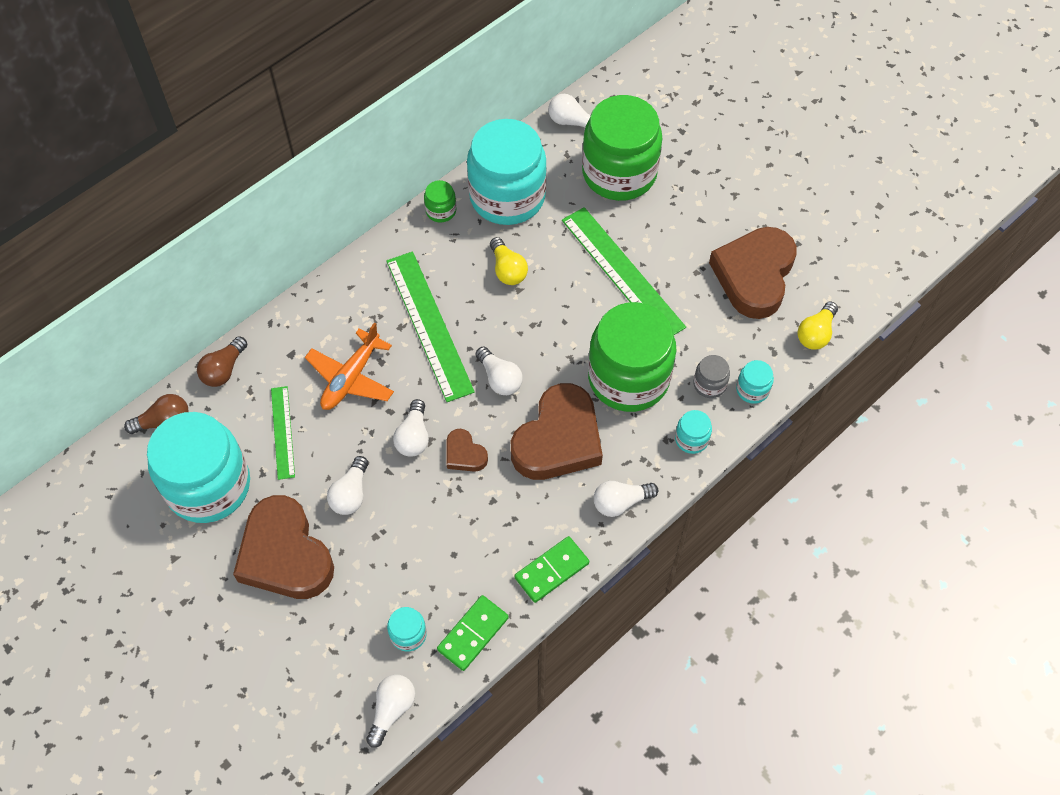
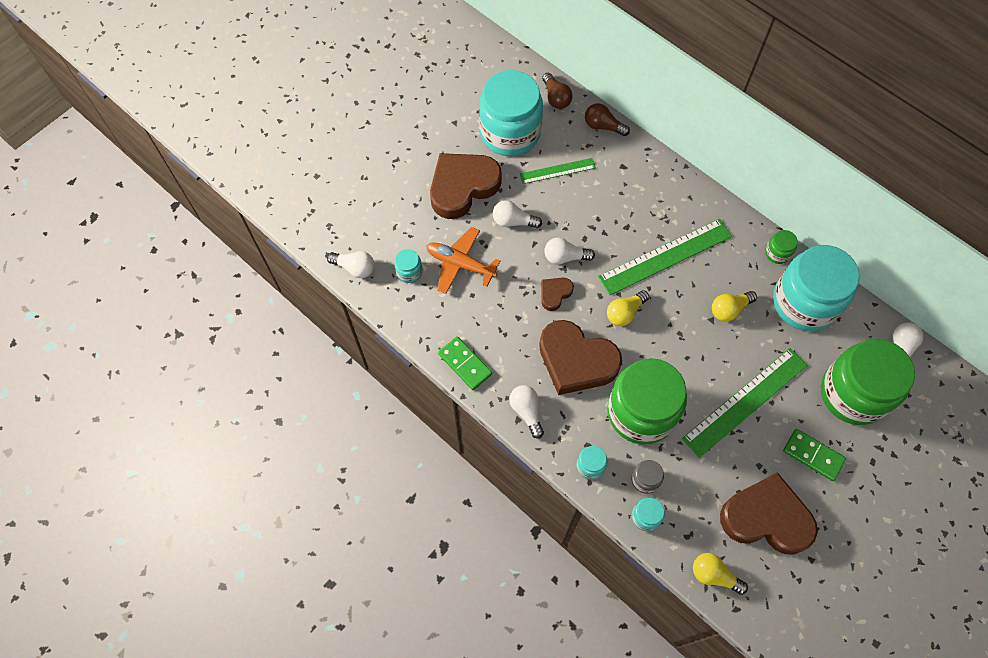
camera: 85 degrees right, 5 degrees up
(351, 378) = (609, 208): orange plane -> orange plane (460, 264)
(473, 634) = (412, 314): green domino -> green domino (813, 455)
(499, 378) = (625, 312): white light bulb -> yellow light bulb

